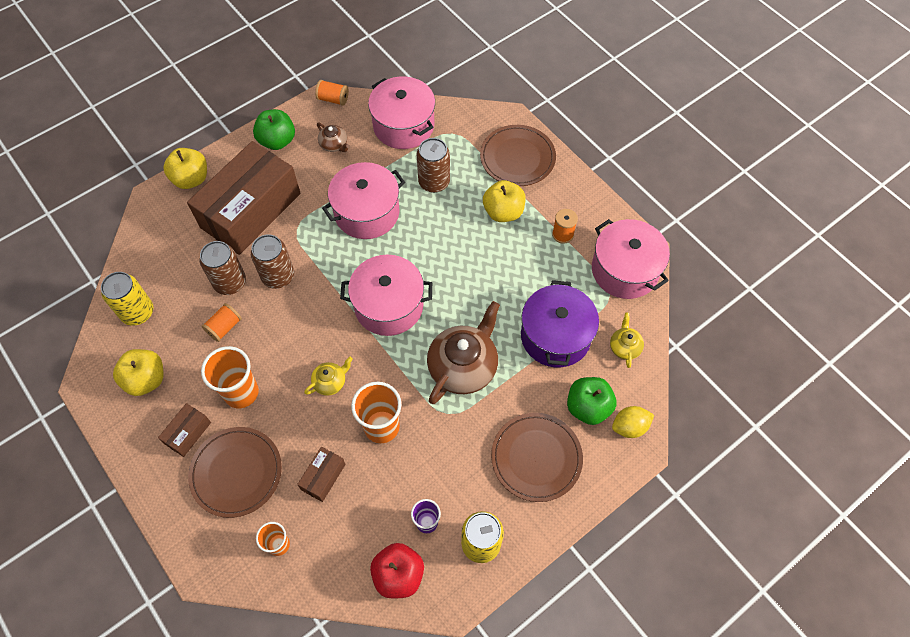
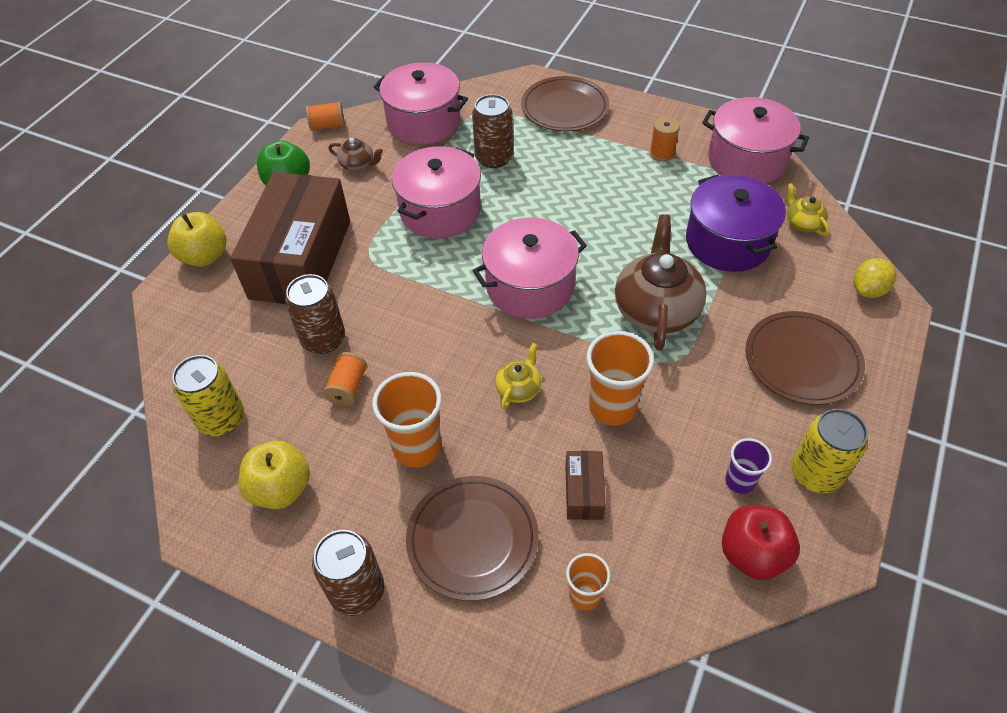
camera: 25 degrees left, 10 degrees down
(188, 433) = (378, 524): brown box -> none
(278, 276) = (379, 309): brown can -> brown can (357, 591)
(503, 212) = (587, 157): yellow apple -> none
(588, 407) = (813, 291): green apple -> none

